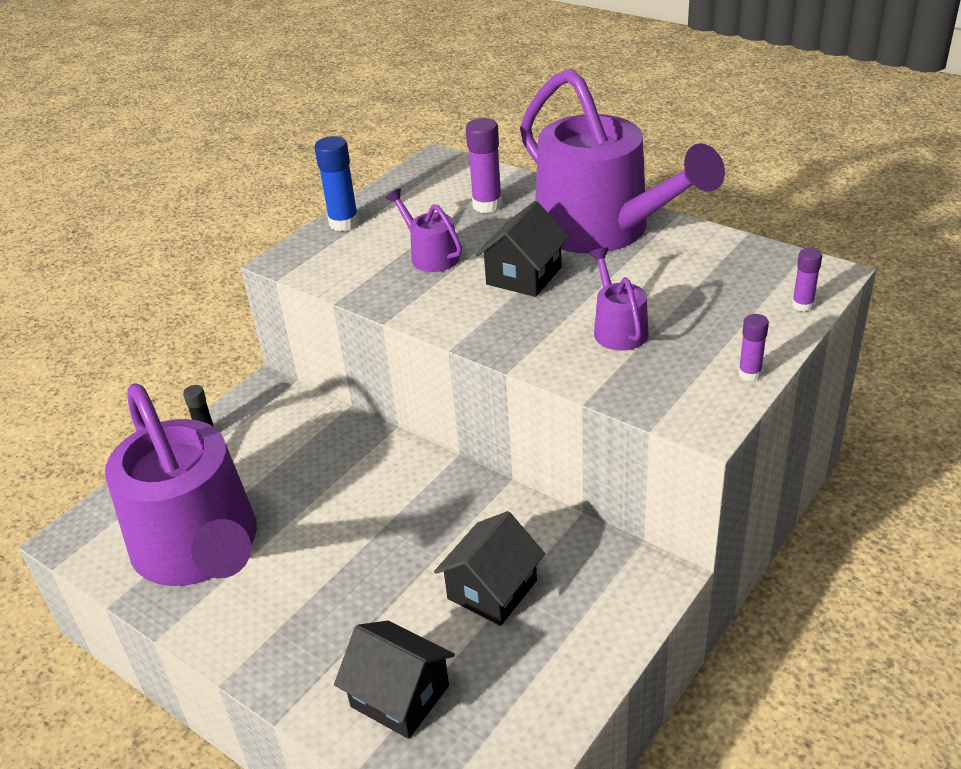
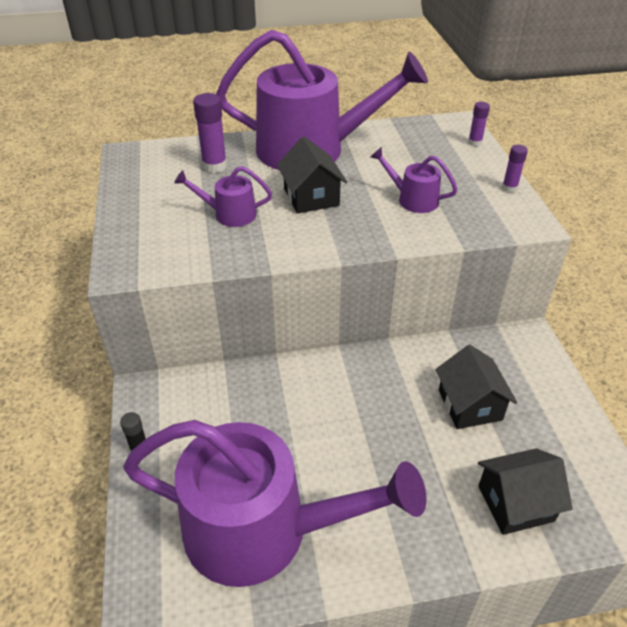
camera: 50 degrees left, 5 degrees up
(344, 223) = (126, 224): blue glue stick -> none

